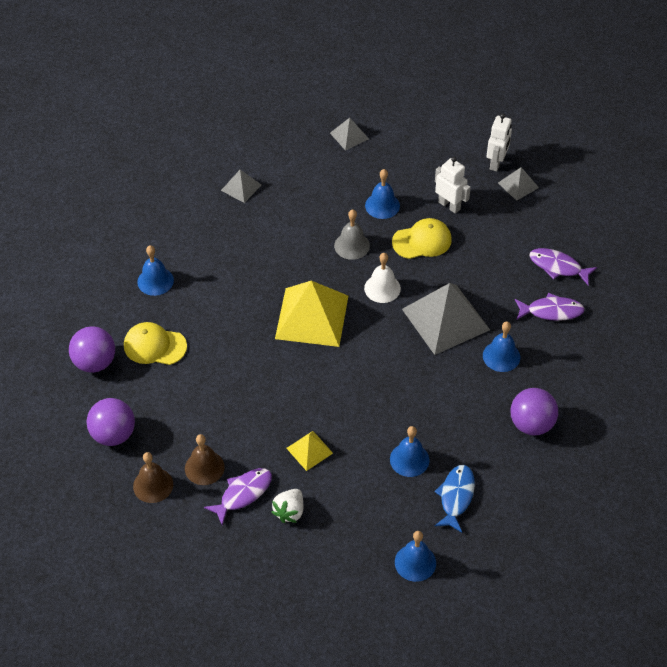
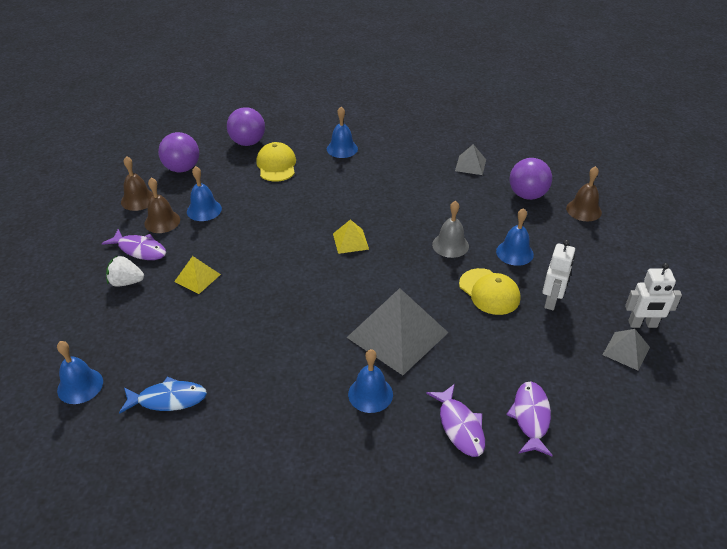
camera: 70 degrees right, 10 degrees down
(312, 317) = (350, 241): yellow pyramid -> yellow pyramid, size x0.49
(349, 136) = (583, 210): grey pyramid -> brown bell
(382, 288) = (410, 278): white bell -> none
(409, 459) = (206, 350): blue bell -> blue bell (204, 210)
(531, 424) = (286, 445): purple ball -> purple ball (527, 195)

